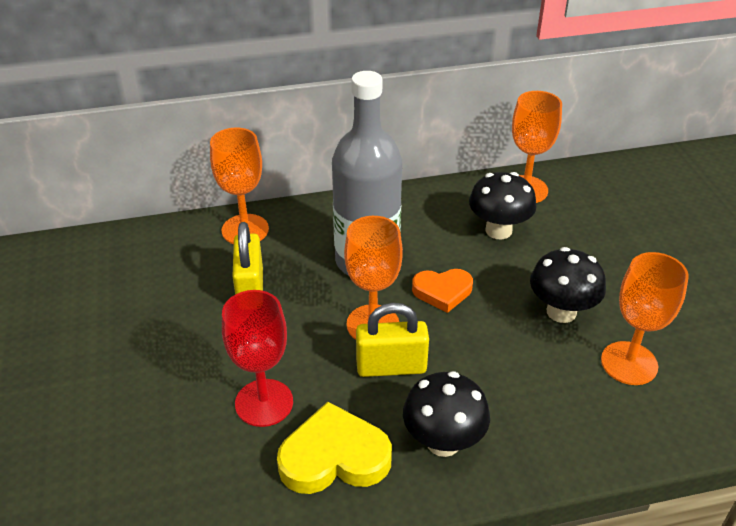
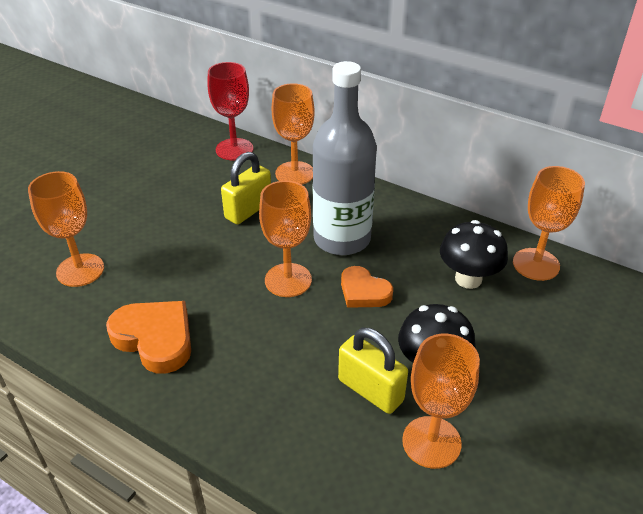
camera: 45 degrees right, 0 degrees up
(164, 458) = (80, 270): none -> orange goblet
(264, 403) = (164, 279): red goblet -> red goblet (234, 149)
(334, 457) = (155, 338): yellow heart -> orange heart
(391, 367) = (261, 313): yellow padlock -> yellow padlock (370, 390)
(443, 442) = (225, 383): black mushroom -> none

